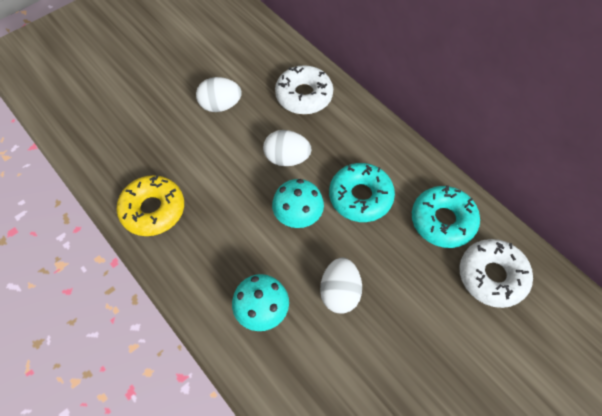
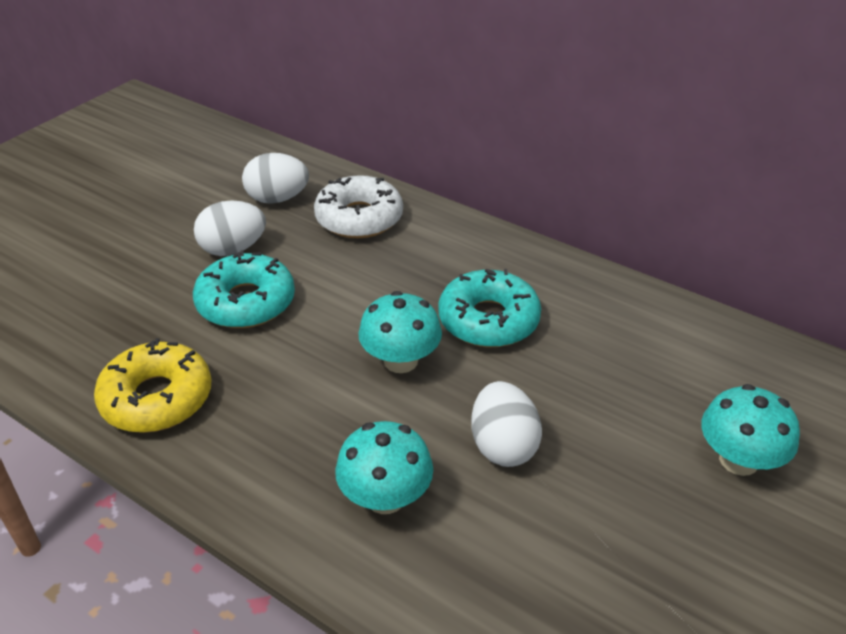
camera: 15 degrees left, 20 degrees down
(287, 158) = (359, 294): white egg -> white egg (277, 199)
(443, 221) = (621, 326): turquoise donut -> turquoise donut (246, 302)
(478, 339) = (738, 460): none -> turquoise mushroom
(492, 276) = (721, 378): white donut -> none

